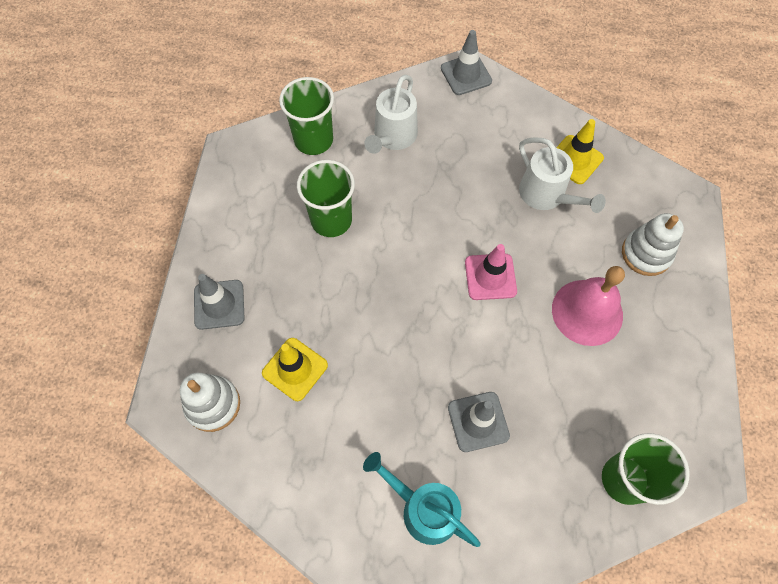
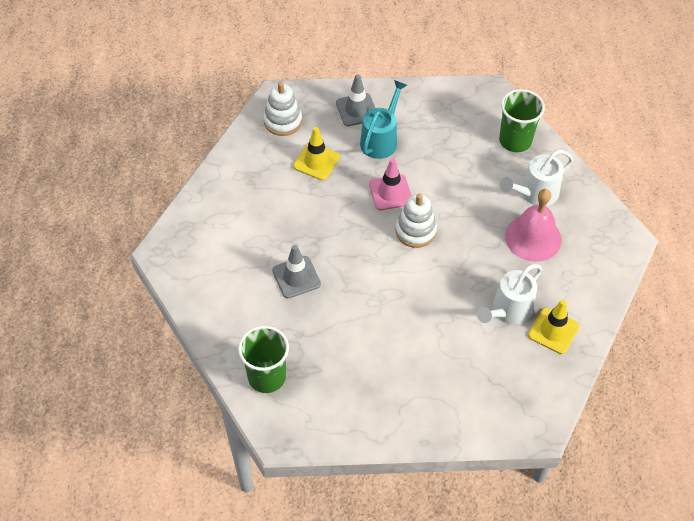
camera: 80 degrees right, 10 degrees down
(331, 220) = (443, 164): green cup -> none
(393, 137) = (535, 193): white watering can -> white watering can turned 45 degrees counterclockwise
(423, 509) = (228, 250): turquoise watering can -> turquoise watering can (381, 139)
(466, 75) = (621, 239): grey traffic cone -> none
(490, 277) = (418, 275): pink traffic cone -> pink traffic cone (390, 192)
(587, 312) = (402, 346): pink bell -> pink bell (533, 238)
(646, 254) = (469, 390): white stacking toy -> white stacking toy (415, 231)

